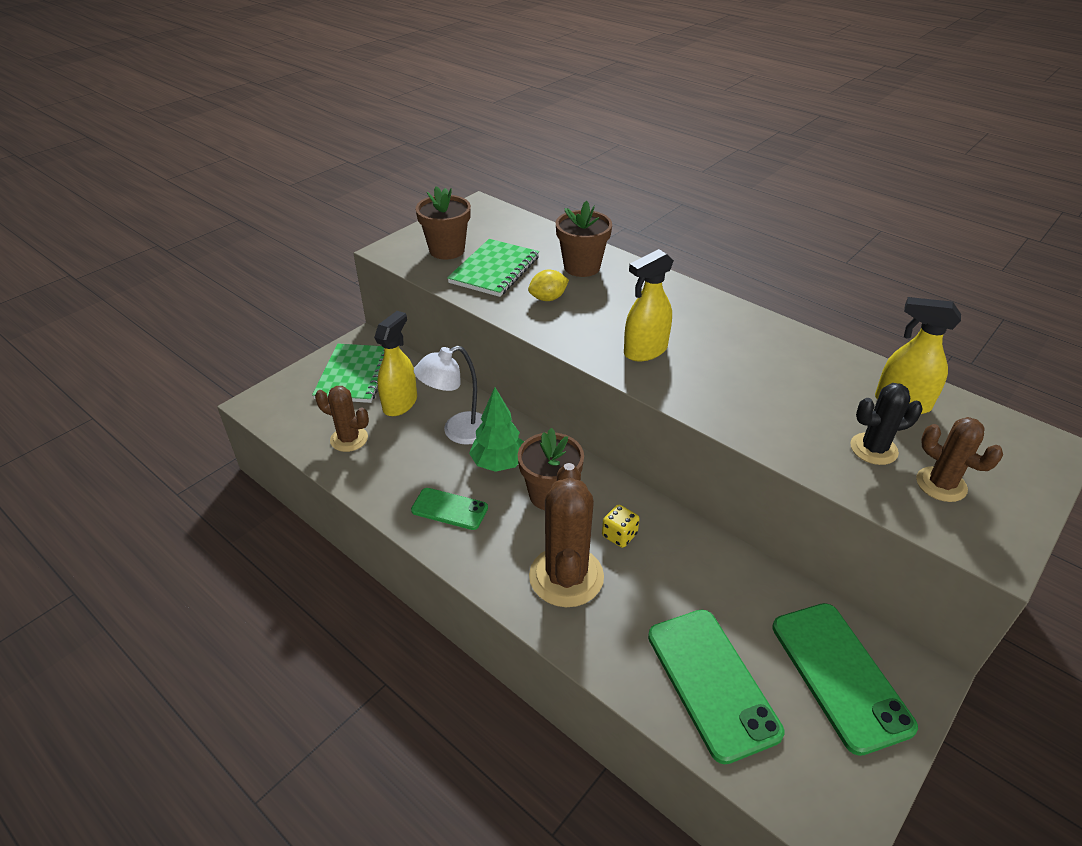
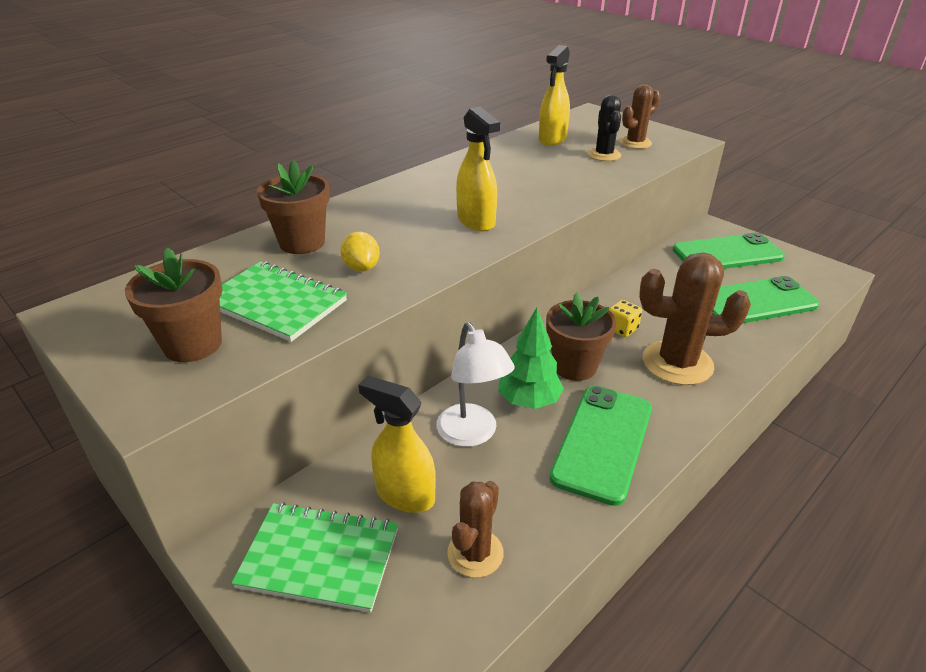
camera: 85 degrees left, 5 degrees down
(449, 509) = (603, 442): green phone -> green phone, size x1.75

